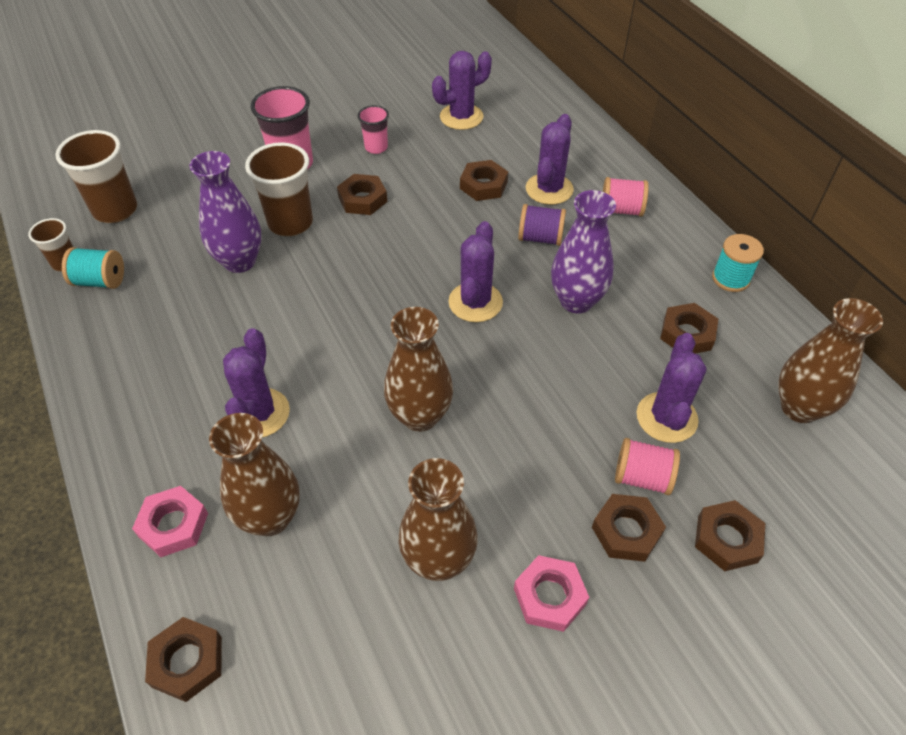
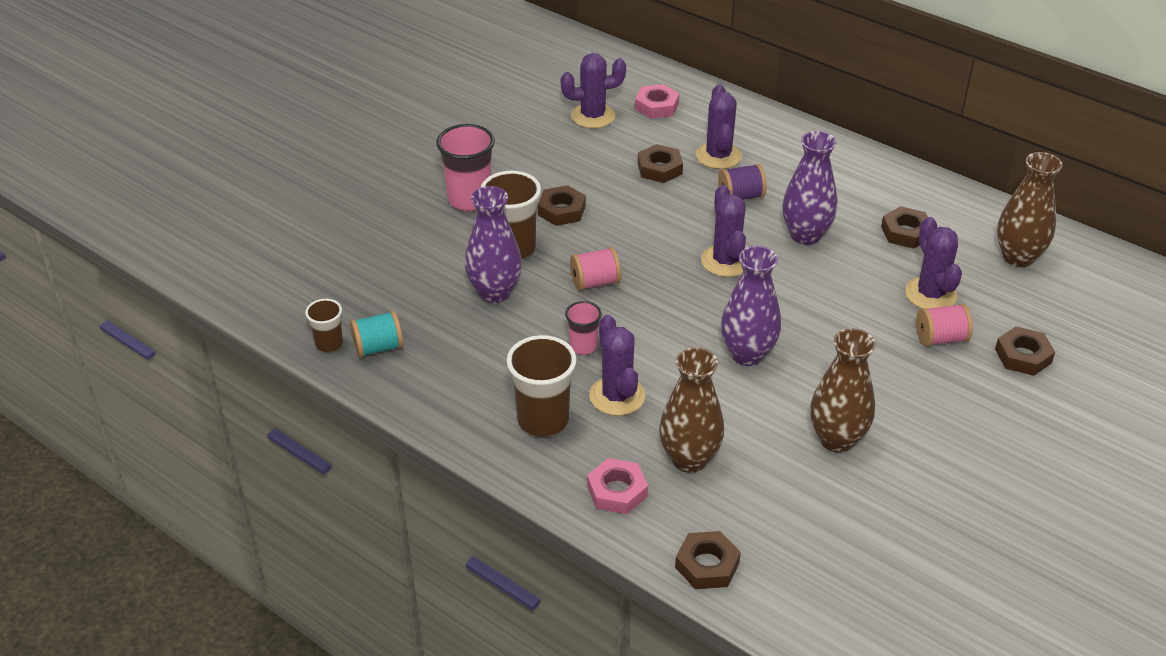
camera: 25 degrees left, 10 degrees down
(115, 210) = (333, 287): brown cup -> brown cup (543, 420)
(376, 147) = (536, 164): pink cup -> pink cup (583, 347)
(420, 416) = (747, 354): brown vase -> purple vase
(461, 117) = (593, 116): purple cactus -> purple cactus turned 45 degrees clockwise
(549, 596) = (930, 432): pink nut -> pink nut (656, 106)
(621, 210) = (790, 155): pink spool -> pink spool (595, 282)
(626, 531) = (953, 375): brown nut -> none
(730, 278) = (911, 183): turquoise spool -> none

